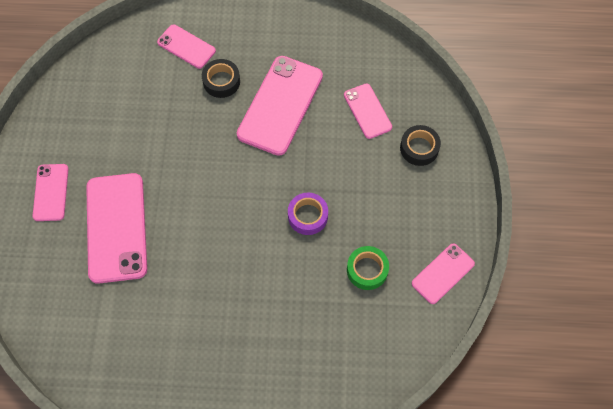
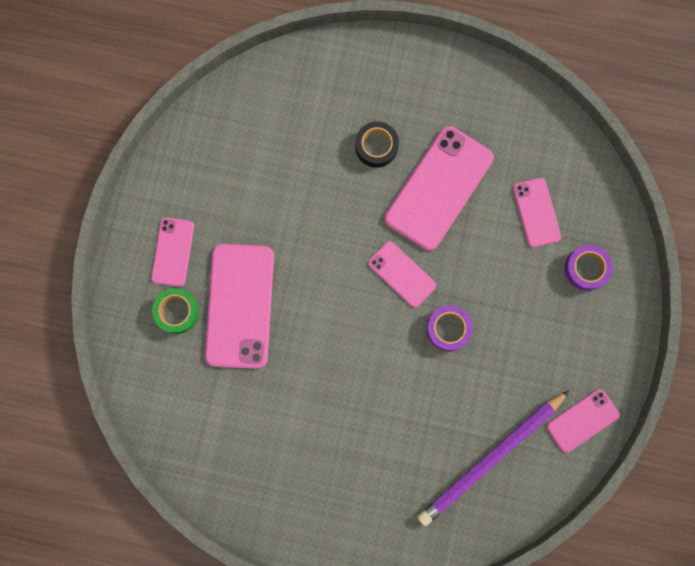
camera: 10 degrees right, 15 degrees up
(186, 46) = (342, 94): pink phone -> pink phone (402, 274)
(366, 321) = (491, 458): none -> purple pencil
(367, 270) = (502, 402): green tape -> green tape (177, 312)
(419, 148) = (586, 269): black tape -> purple tape

